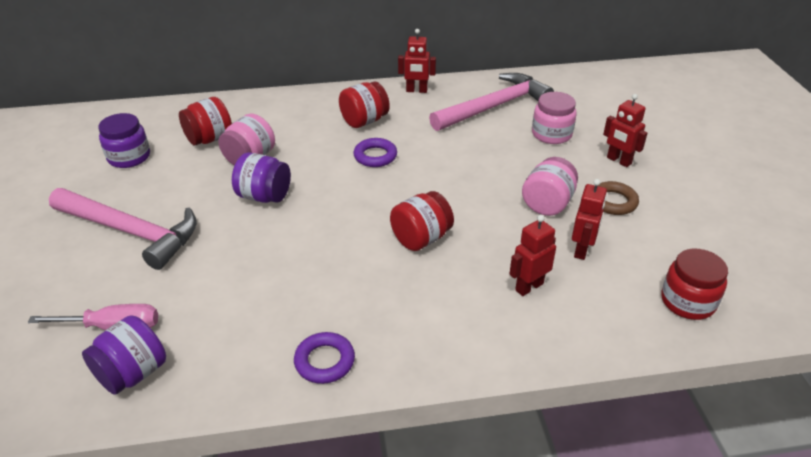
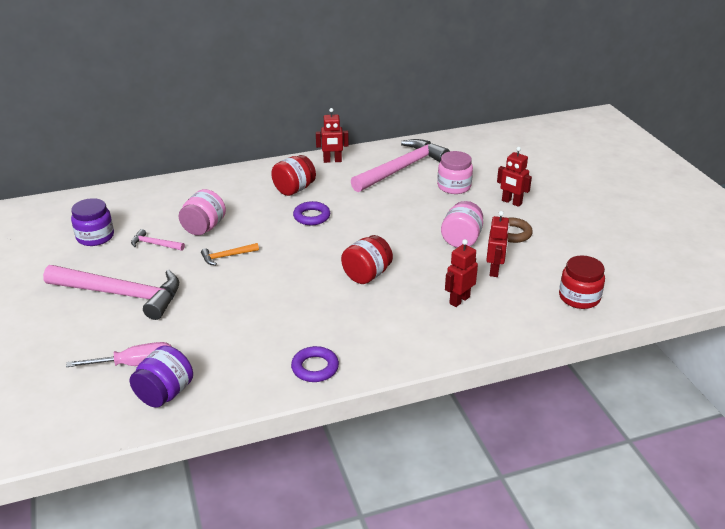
camera: 10 degrees left, 5 degrees down
(189, 173) = (155, 244): none -> pink hammer
(209, 139) = (162, 215): red jar -> none
(264, 196) = (227, 256): purple jar -> orange hammer

